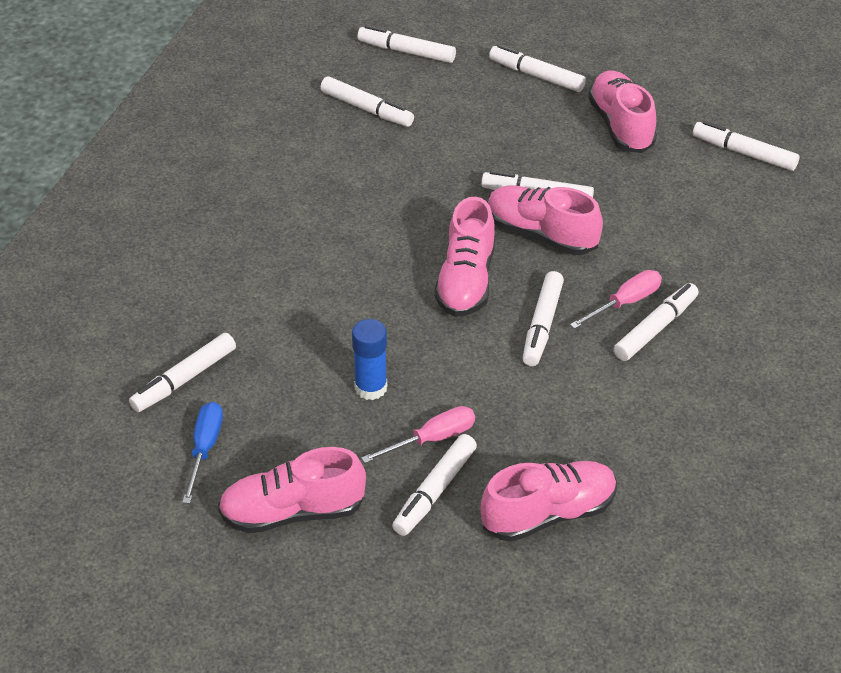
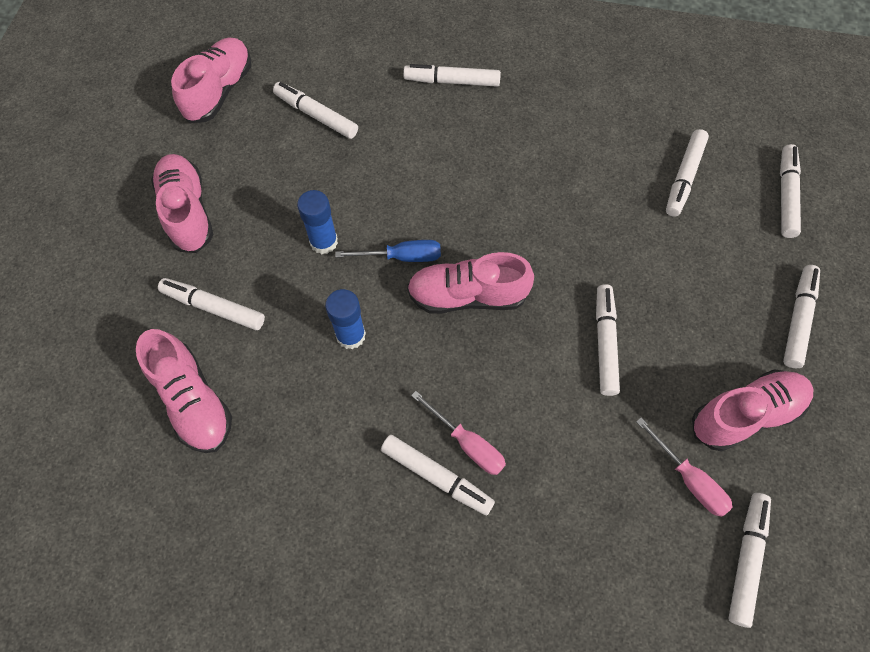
camera: 80 degrees right, 20 degrees up
(205, 449) = (247, 143): blue screwdriver -> blue screwdriver (402, 257)
(432, 439) = (271, 297): pink screwdriver -> pink screwdriver (689, 479)
(494, 375) = (351, 335): none -> blue glue stick
(541, 234) = (547, 353): pink shoe -> pink shoe (219, 91)
(542, 325) = (422, 369): white marker -> white marker (452, 81)

